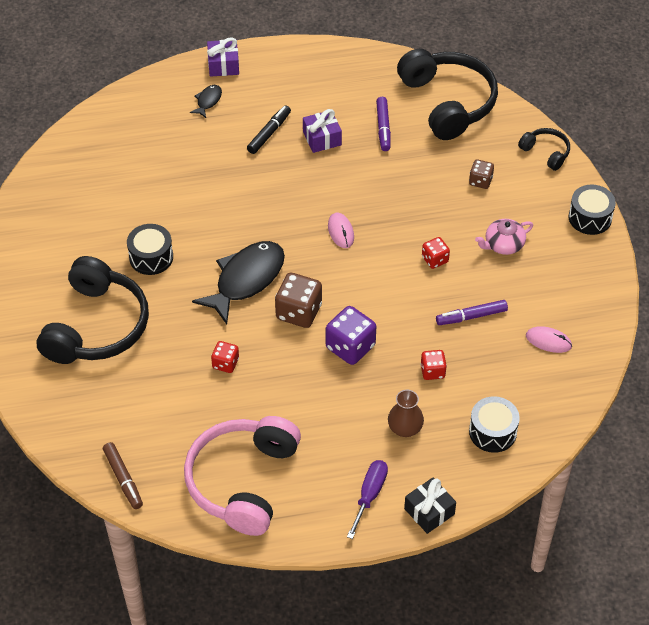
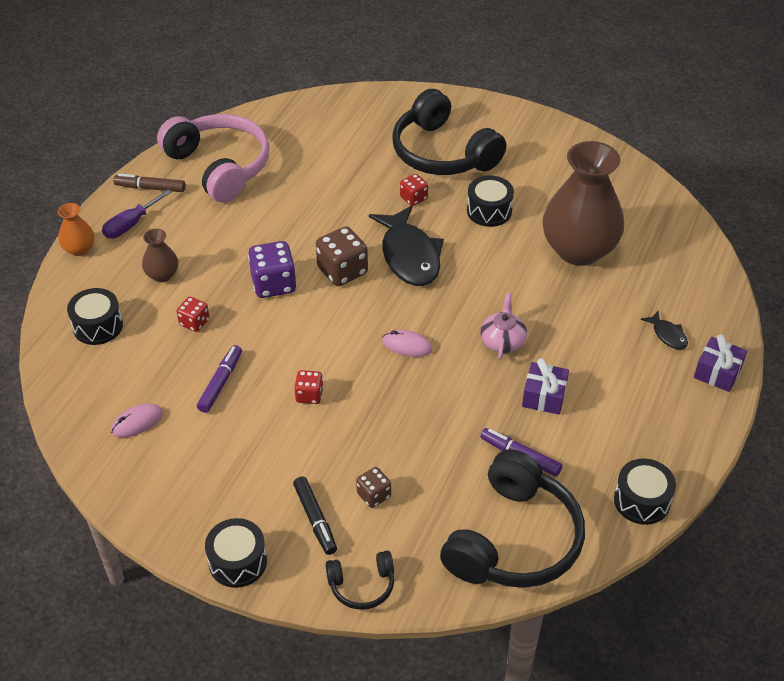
camera: 125 degrees right, 5 degrees down
(123, 478) = (288, 113): brown marker -> brown marker (150, 188)
(155, 183) = (579, 250): none -> brown vase
(225, 363) = (334, 205): red dice -> red dice (413, 198)
(269, 133) = (584, 359): black marker -> black marker (315, 519)
(365, 60) = (641, 501): none -> black drum
(369, 495) = (131, 224): purple screwdriver -> purple screwdriver turned 75 degrees clockwise
(429, 511) = (79, 249): black gift -> orange vase
(448, 102) = (514, 540): black headphones -> black headphones turned 75 degrees counterclockwise
(503, 244) = (276, 461): pink teapot -> pink teapot (502, 340)

